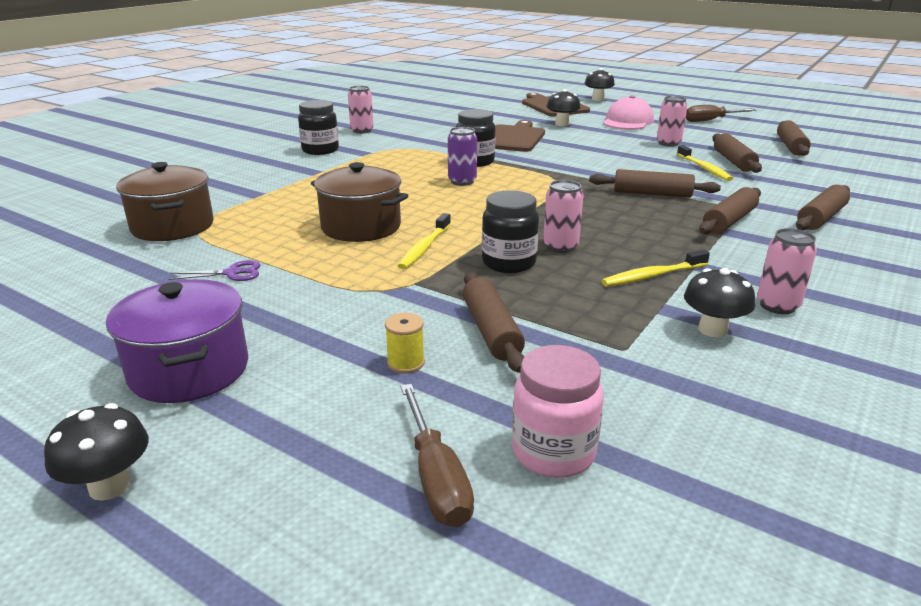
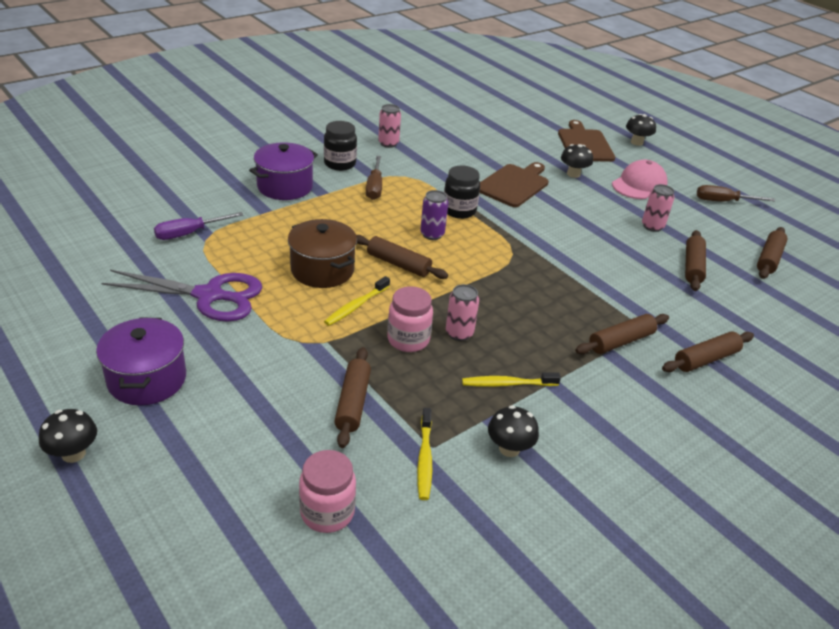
camera: 15 degrees right, 10 degrees up
(173, 226) = (189, 233): brown pot -> purple screwdriver
(232, 273) = (209, 296): purple scissors -> purple scissors, size x2.42
(269, 174) = (285, 186): none -> purple pot
(406, 363) = (280, 414): yellow spool -> none
(436, 478) = (249, 507): brown screwdriver -> brown screwdriver (374, 187)
(509, 263) = (408, 340): black jar -> pink jar
(652, 194) = (581, 291): brown rolling pin -> brown rolling pin (398, 264)
(704, 168) = (656, 269): yellow toothbrush -> yellow toothbrush (424, 459)
(777, 306) = (578, 441): pink can -> none

